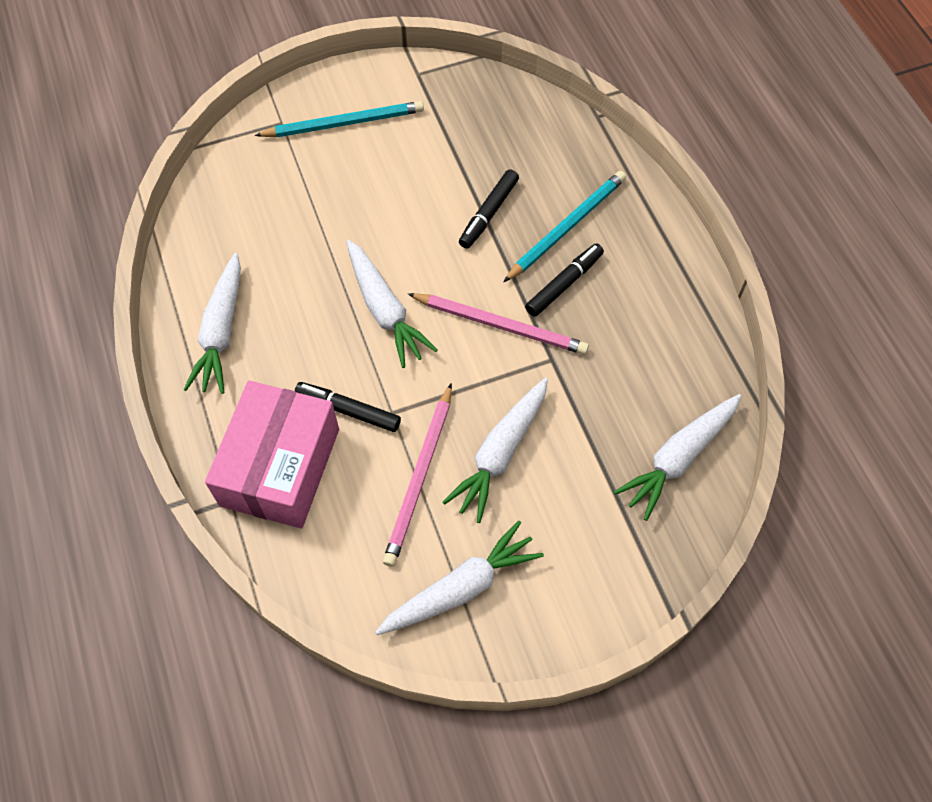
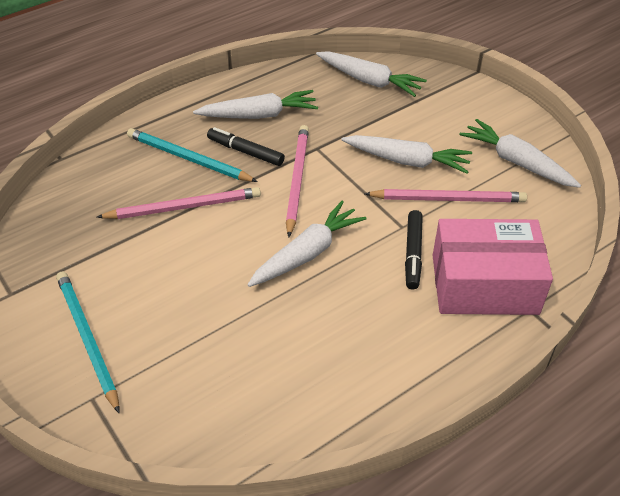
camera: 105 degrees left, 15 degrees down
(221, 332) = (375, 368): white carrot -> white carrot (259, 115)
(489, 213) = (184, 207): black marker -> pink pencil

